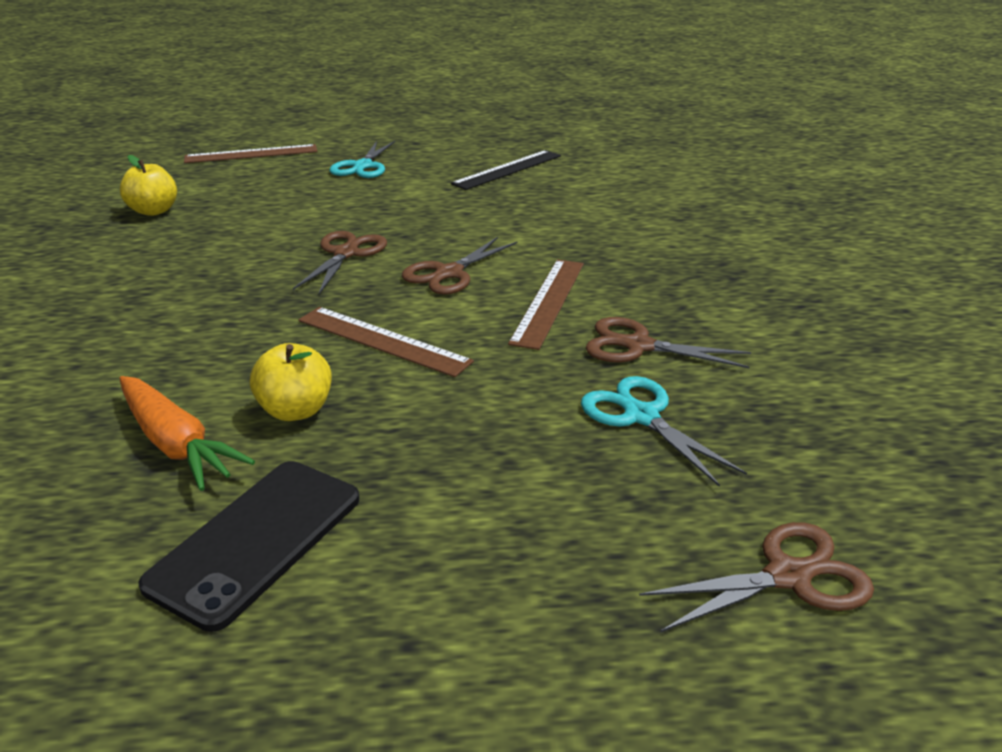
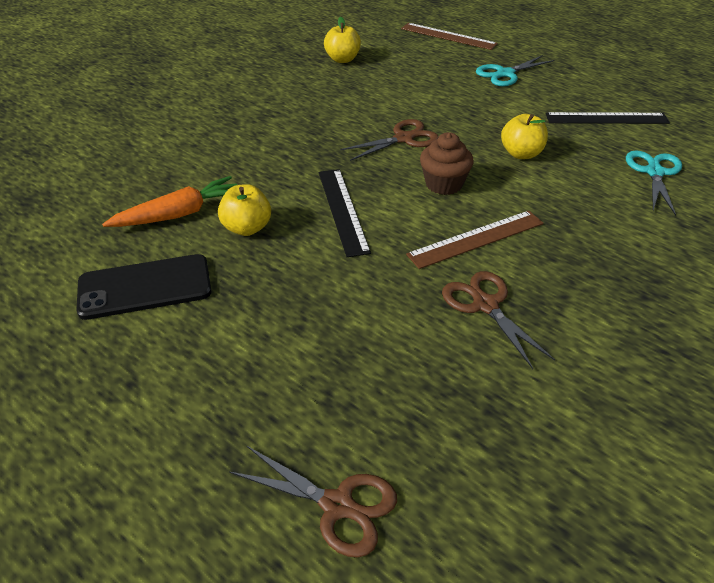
camera: 45 degrees right, 10 degrees up
(176, 444) = (178, 214): orange carrot -> orange carrot turned 120 degrees counterclockwise
(383, 340) = (343, 210): brown ruler -> black ruler
(449, 273) = (444, 184): brown scissors -> brown cupcake
(480, 221) = (521, 154): none -> yellow apple
(641, 416) = (411, 351): turquoise scissors -> turquoise scissors (654, 172)

